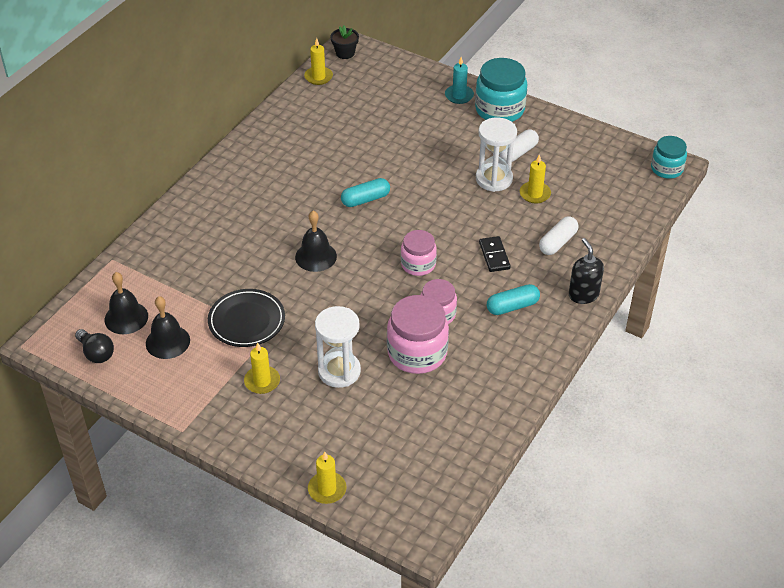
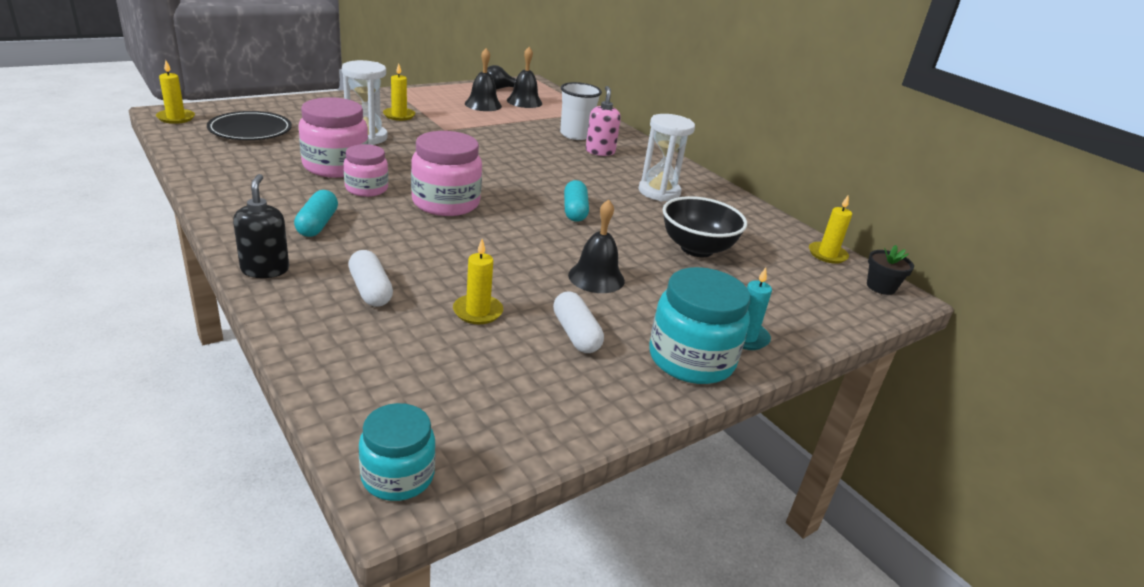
camera: 110 degrees right, 15 degrees down
(197, 250) = (575, 135): none -> white cup
(227, 222) = (600, 151): none -> pink soap dispenser
(246, 321) = (470, 127): black plate -> black plate (250, 130)
(316, 256) = (515, 168): black bell -> black bell (596, 277)
(327, 489) = (266, 104): yellow candle -> yellow candle (176, 118)
(368, 131) = (697, 249): none -> black bowl
(418, 264) = (446, 203): pink jar -> pink jar, size x1.60
(494, 179) = (537, 294): white hourglass -> white hourglass (659, 192)
(494, 255) = (404, 243): black domino -> none
(583, 295) = (265, 269): black soap dispenser -> black soap dispenser turned 105 degrees counterclockwise

